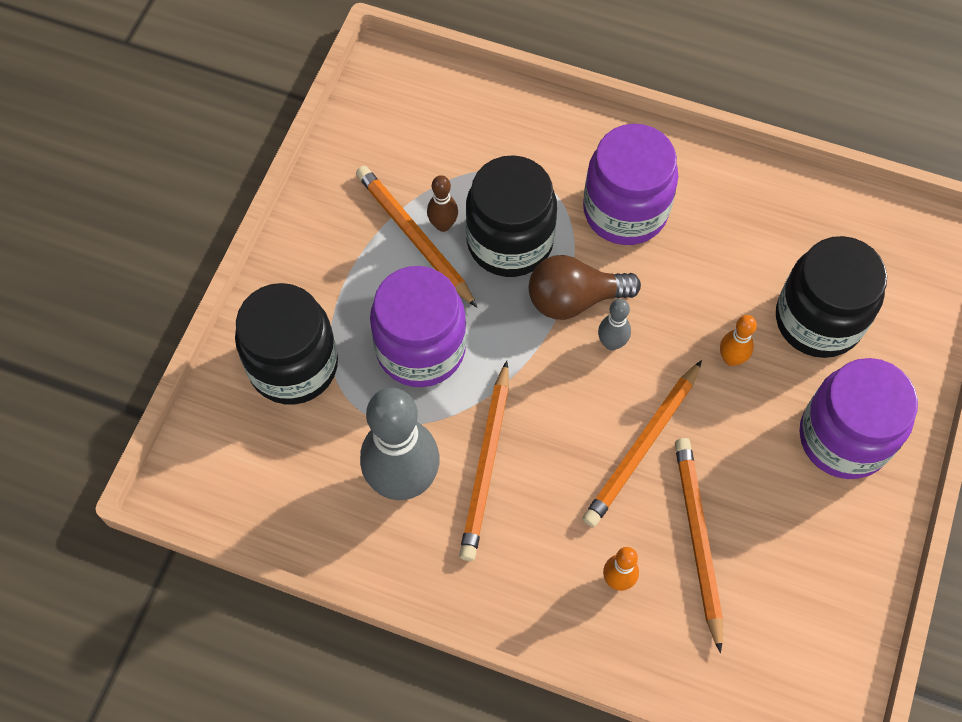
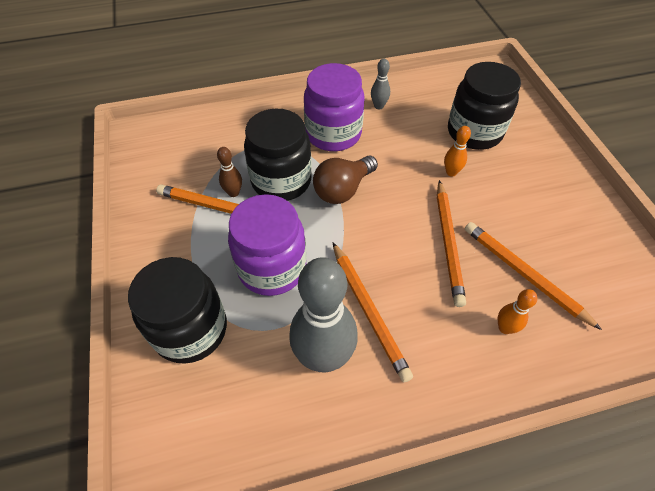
camera: 35 degrees left, 10 degrees down
(611, 343) = (383, 200): grey bowling pin -> grey bowling pin (379, 106)
(843, 438) = (540, 177): purple jar -> none

